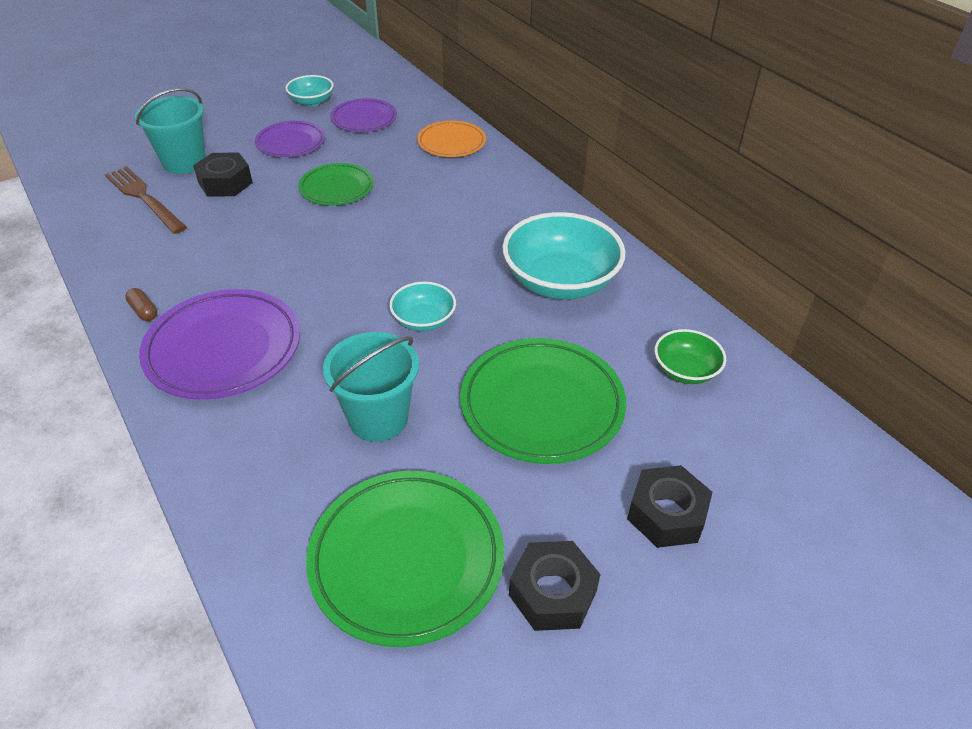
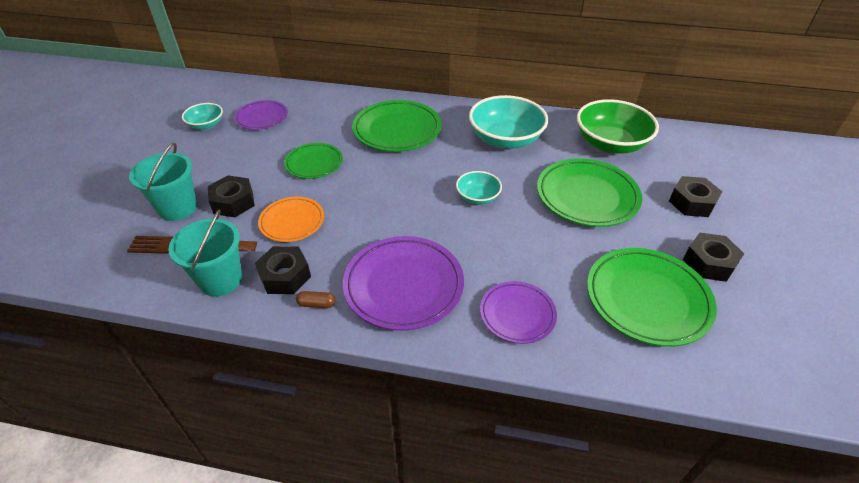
camera: 45 degrees left, 0 degrees up
(161, 271) = (285, 276): none -> black nut
(291, 143) = (237, 155): purple plate -> purple plate (517, 314)
(378, 418) = (536, 255): turquoise bucket -> turquoise bucket (220, 280)
(451, 143) = (339, 104): orange plate -> orange plate (292, 222)
(462, 201) = (397, 130): none -> green plate
(685, 370) = (610, 144): green bowl -> green bowl, size x1.91

